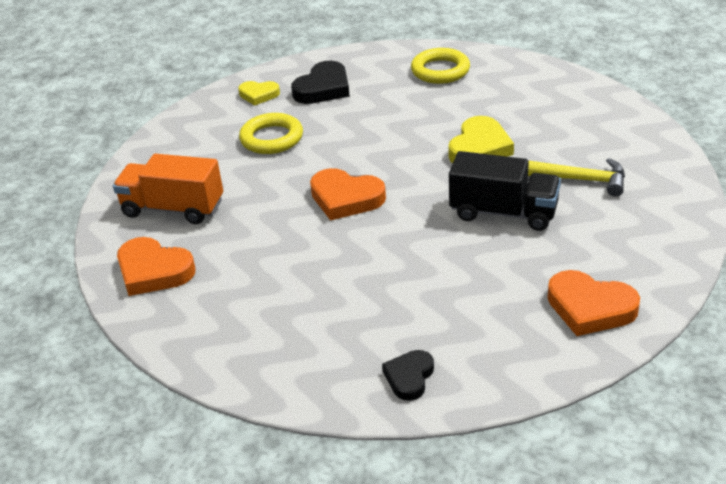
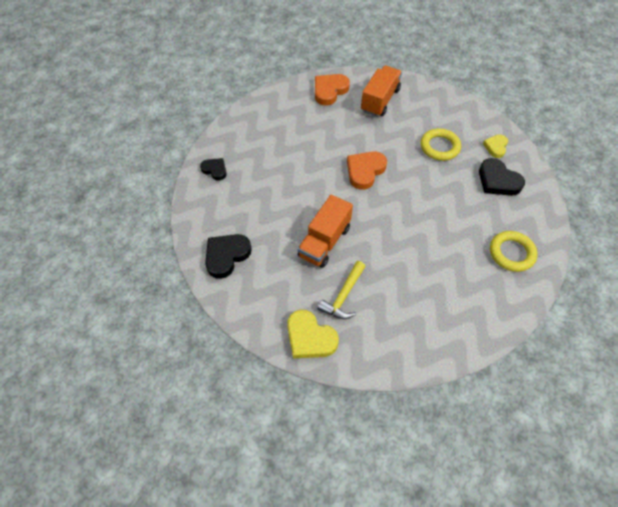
camera: 100 degrees right, 20 degrees up
(479, 148) = (399, 249): yellow heart -> yellow heart (310, 337)
(503, 212) = (324, 242): black truck -> orange truck
(590, 308) = (226, 256): orange heart -> black heart

